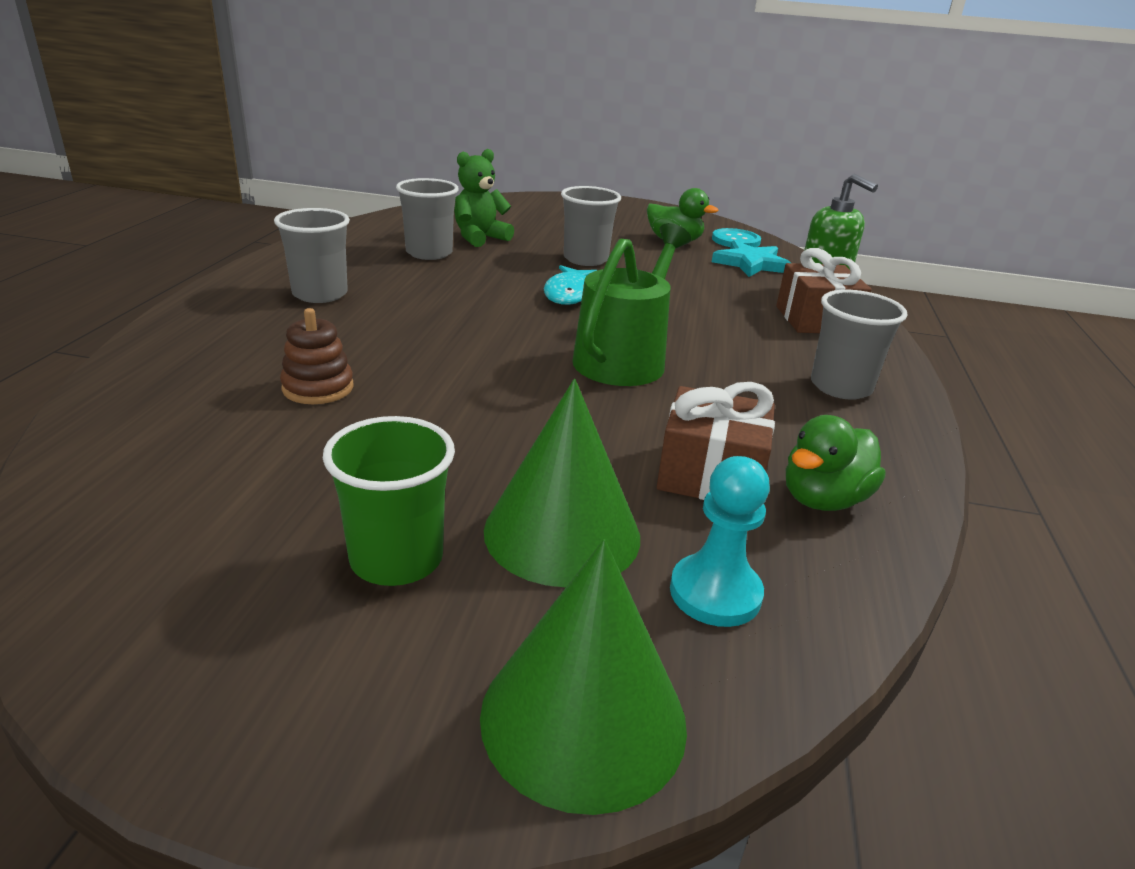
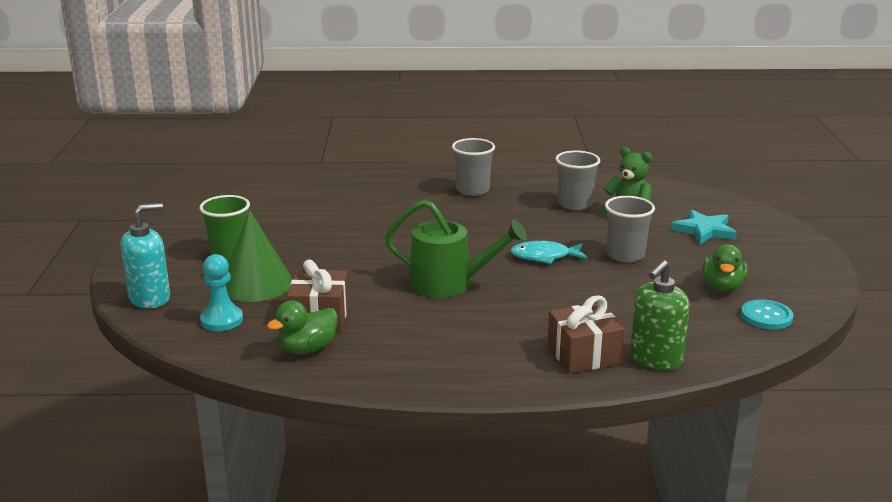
camera: 80 degrees right, 5 degrees down
(318, 388) = (359, 213): brown stacking toy -> none
(583, 717) = (150, 298): green cone -> turquoise soap dispenser
(751, 264) = (701, 325): turquoise star -> turquoise star (704, 230)
(823, 499) = (307, 349): green duck -> green duck turned 75 degrees counterclockwise
(840, 387) = (458, 360): grey cup -> none

